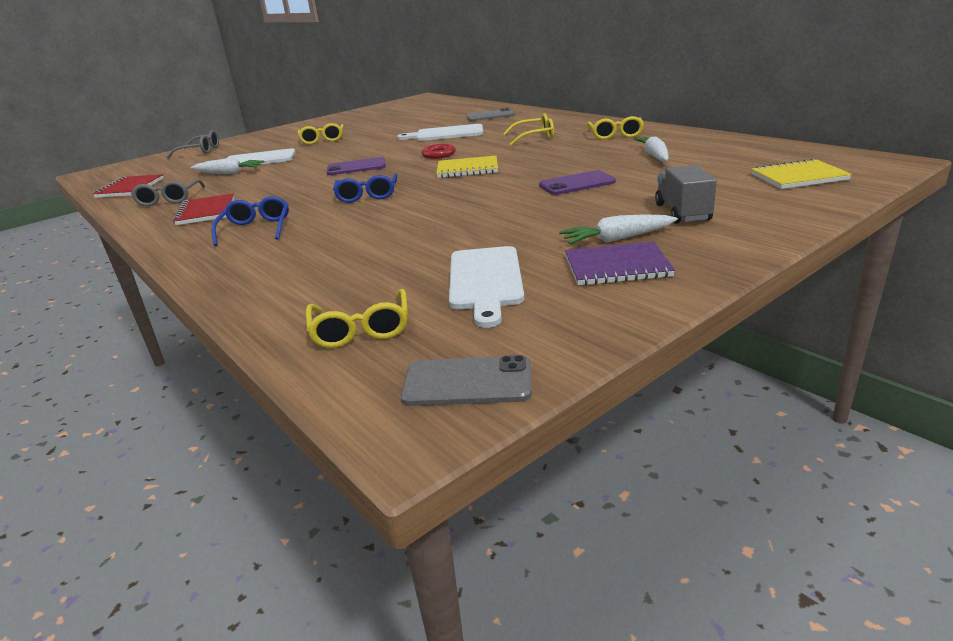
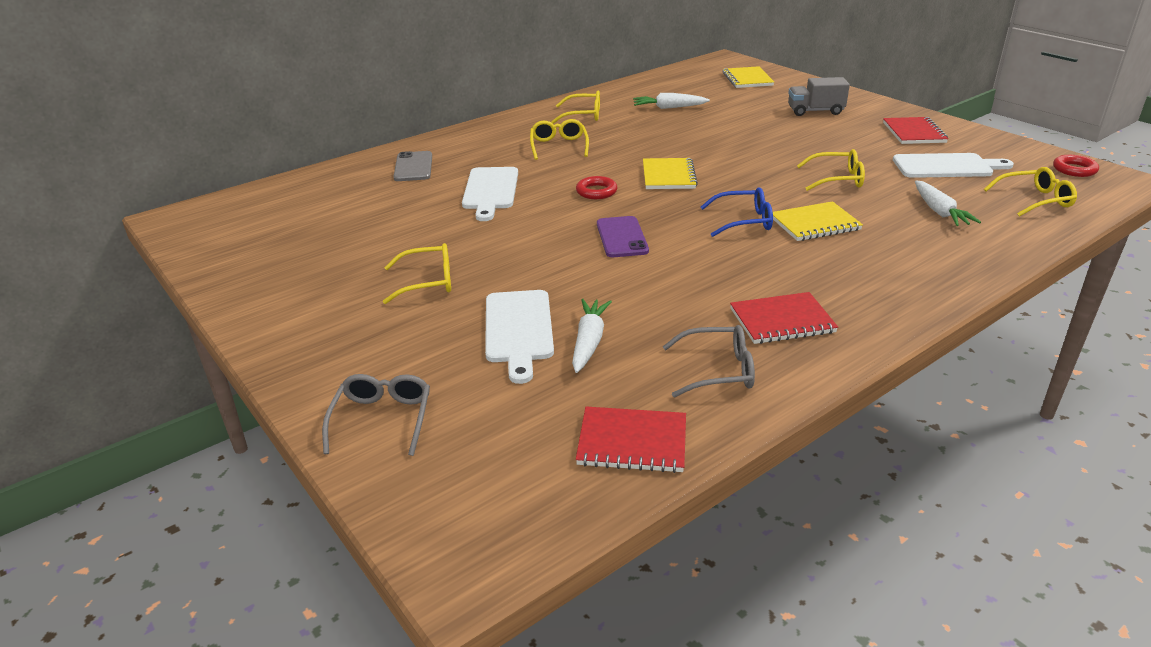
camera: 90 degrees left, 5 degrees up
(256, 229) = (846, 272): blue glasses -> none
(350, 218) = (815, 224): none -> yellow notebook
(451, 225) = (837, 179): none -> yellow glasses
(467, 382) = (1074, 169): grey phone -> red ring
(577, 184) = (738, 135): purple phone -> none
(617, 239) = (866, 130): white carrot -> white carrot (939, 211)
(617, 267) = (913, 133): purple notebook -> red notebook

